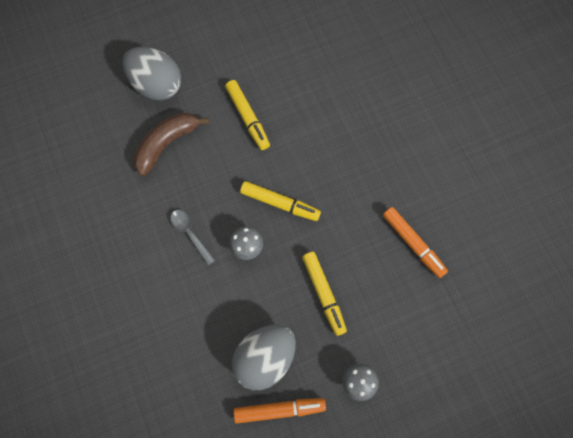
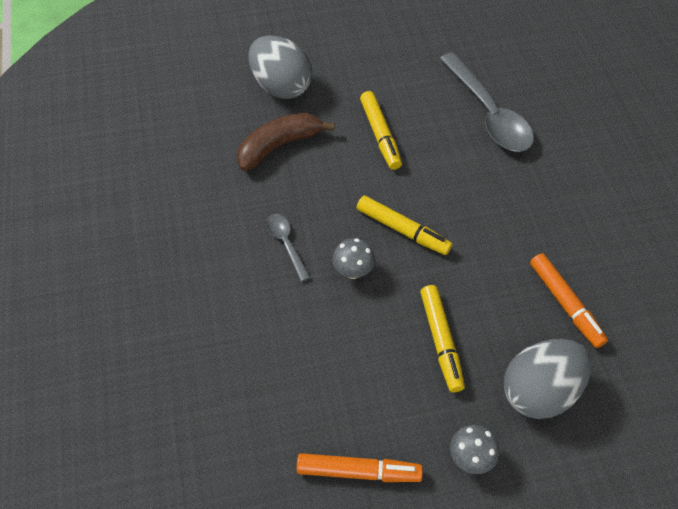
camera: 10 degrees right, 15 degrees down
(265, 358) = (351, 403): grey egg -> grey egg (539, 391)
(333, 80) = (488, 113): none -> grey spoon

